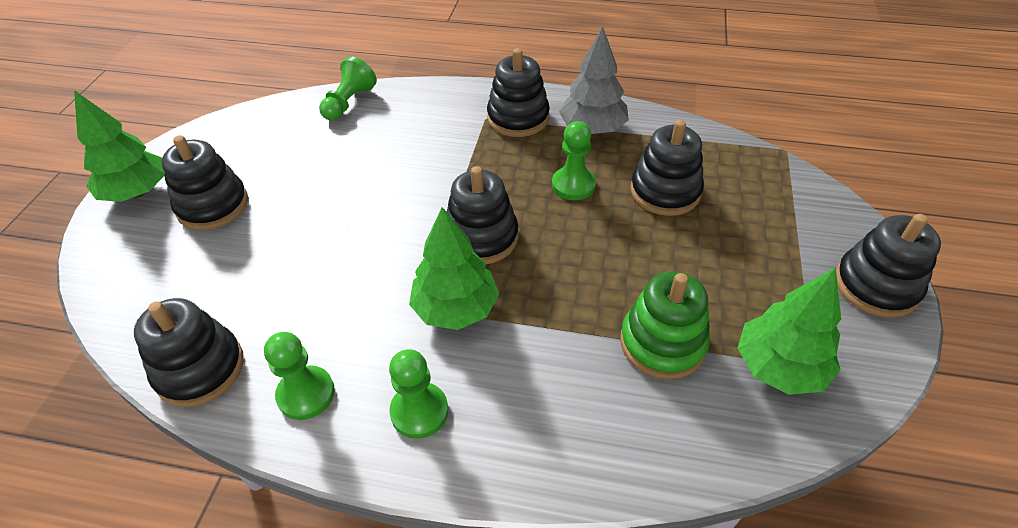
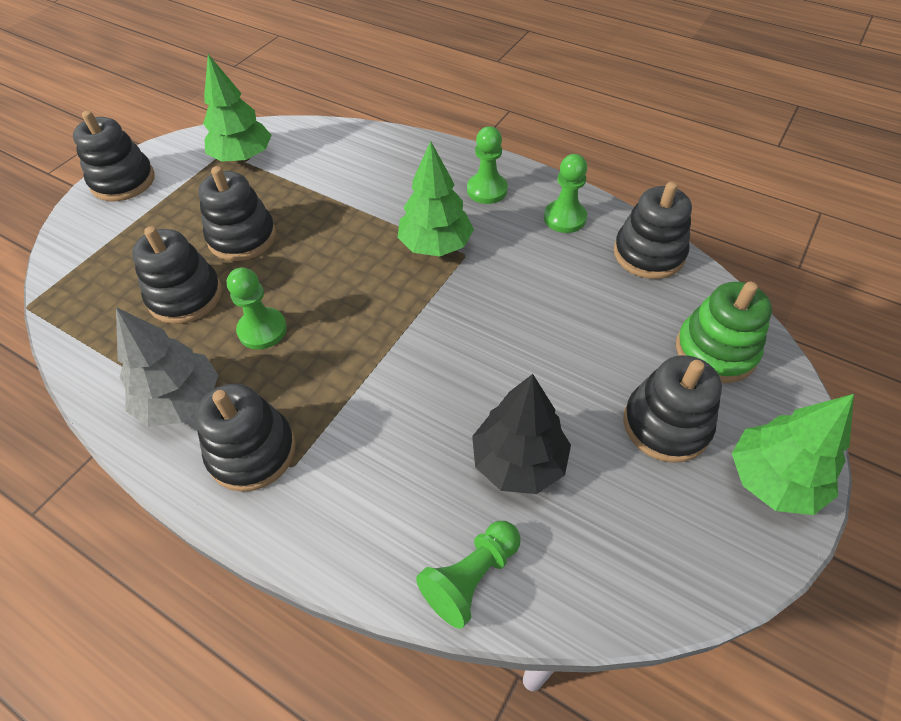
camera: 160 degrees left, 5 degrees up
(328, 157) = (519, 461): none -> black tree
(481, 237) = (385, 299): black stacking toy -> black stacking toy (242, 237)
(662, 343) = (302, 186): green stacking toy -> green stacking toy (715, 351)

